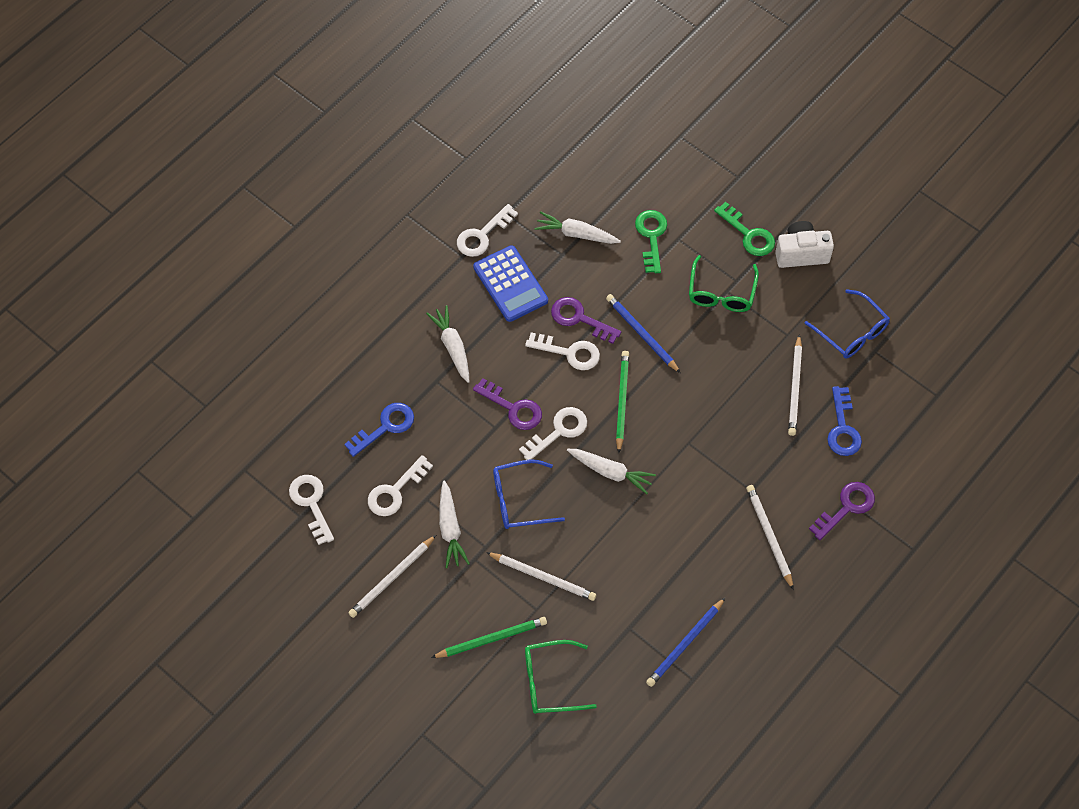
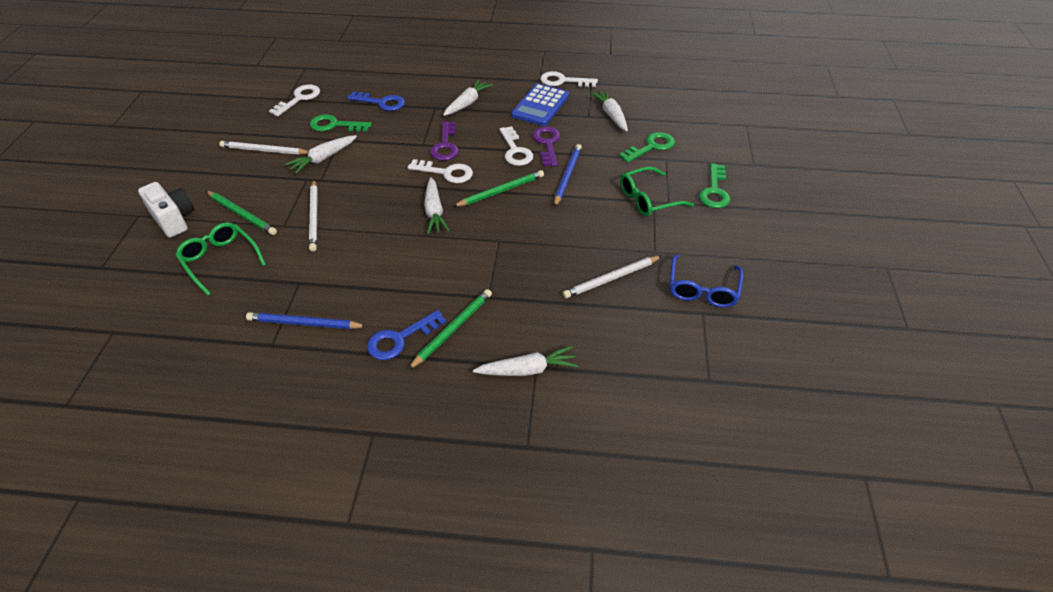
camera: 55 degrees right, 15 degrees down
(395, 491) = (335, 125): white key -> green key
(519, 500) = (372, 179): blue glasses -> none
(769, 536) = (452, 329): white pencil -> green pencil
(801, 253) = (735, 226): white camera -> white camera (174, 219)
(843, 428) = (604, 328): blue key -> blue key (400, 339)
(846, 507) = (527, 370): purple key -> white carrot

